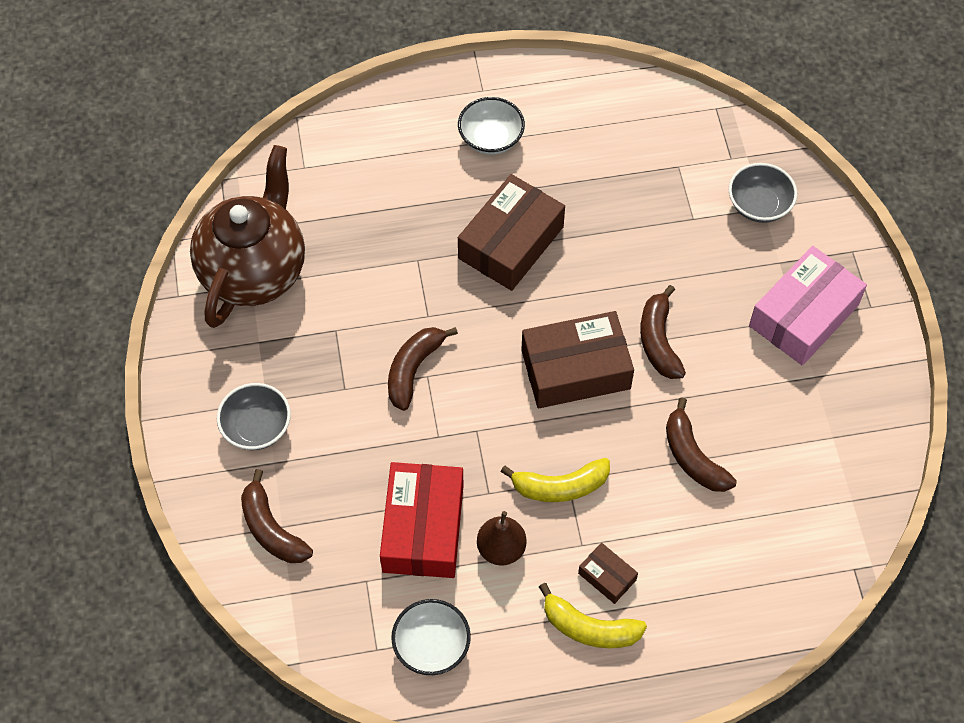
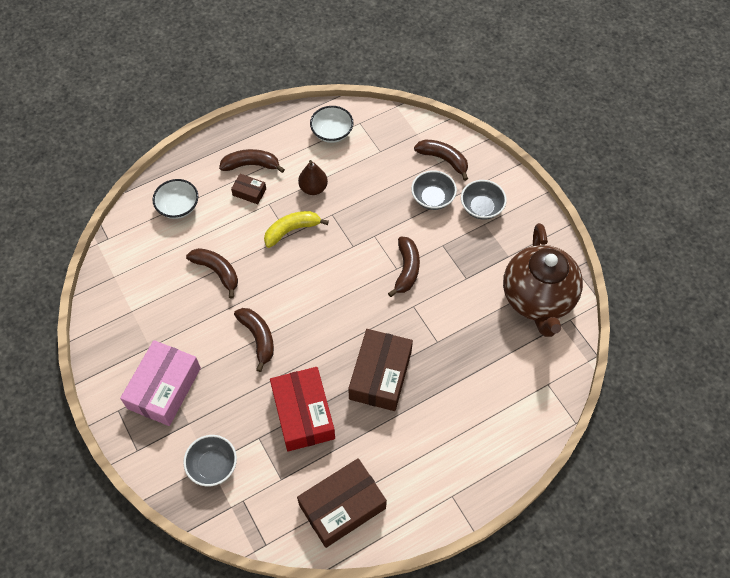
camera: 160 degrees right, 0 degrees up
(322, 467) = (432, 198): none -> grey bowl
(423, 528) = (361, 185): red box -> red box (303, 414)
(491, 138) = (428, 454): white bowl -> white bowl (178, 207)
(575, 369) = (306, 302): brown box -> brown box (342, 506)
(589, 628) = (251, 165): yellow banana -> brown banana

